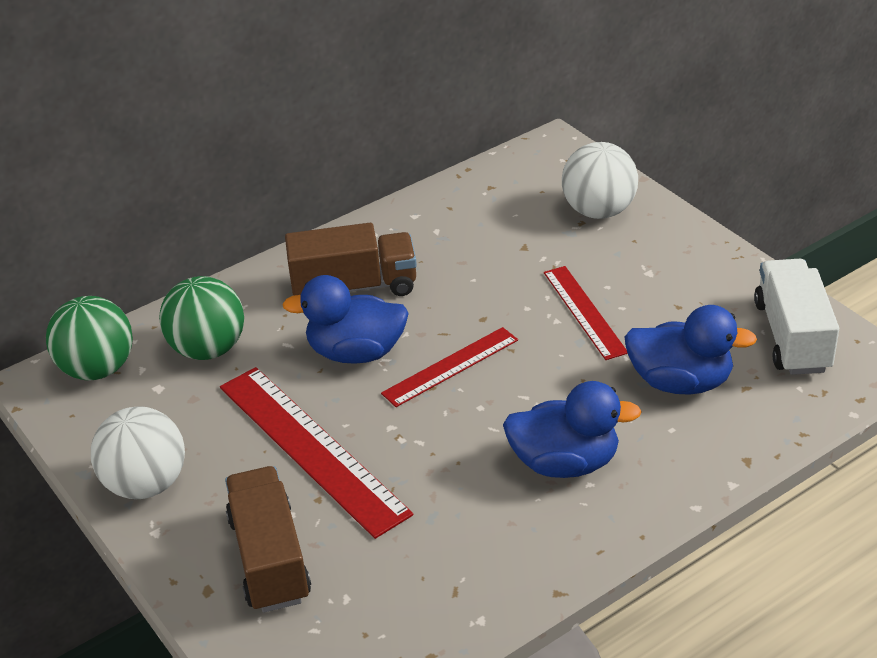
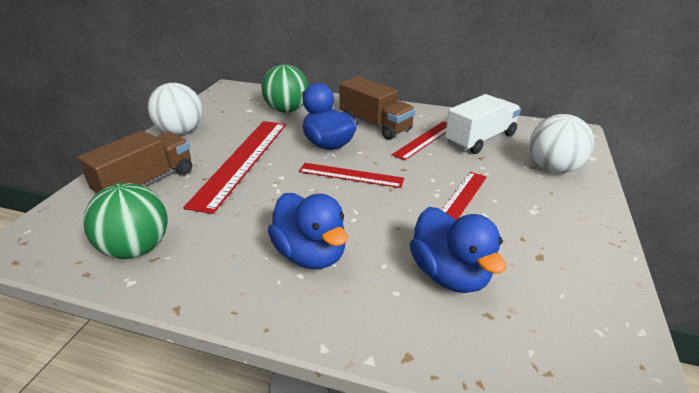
camera: 50 degrees right, 5 degrees down
(98, 369) = (248, 94): green ball -> green ball (137, 248)
(440, 266) = (425, 140): none -> red ruler
(792, 336) = (581, 316): white truck -> white truck (480, 139)

